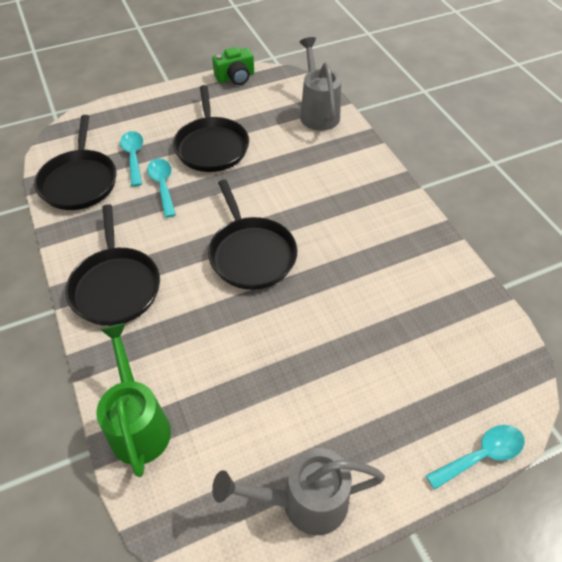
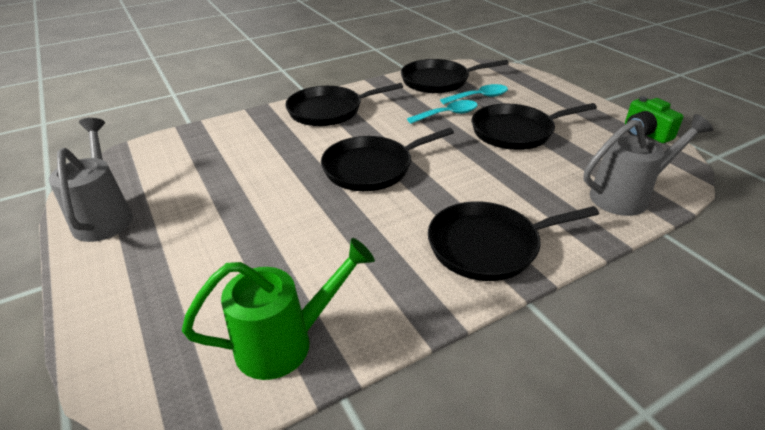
camera: 85 degrees right, 15 degrees down
(139, 424) = (202, 136): green watering can -> green watering can (285, 342)
(368, 194) = (488, 246): none -> black pan
(481, 455) = (90, 344): turquoise spoon -> none

